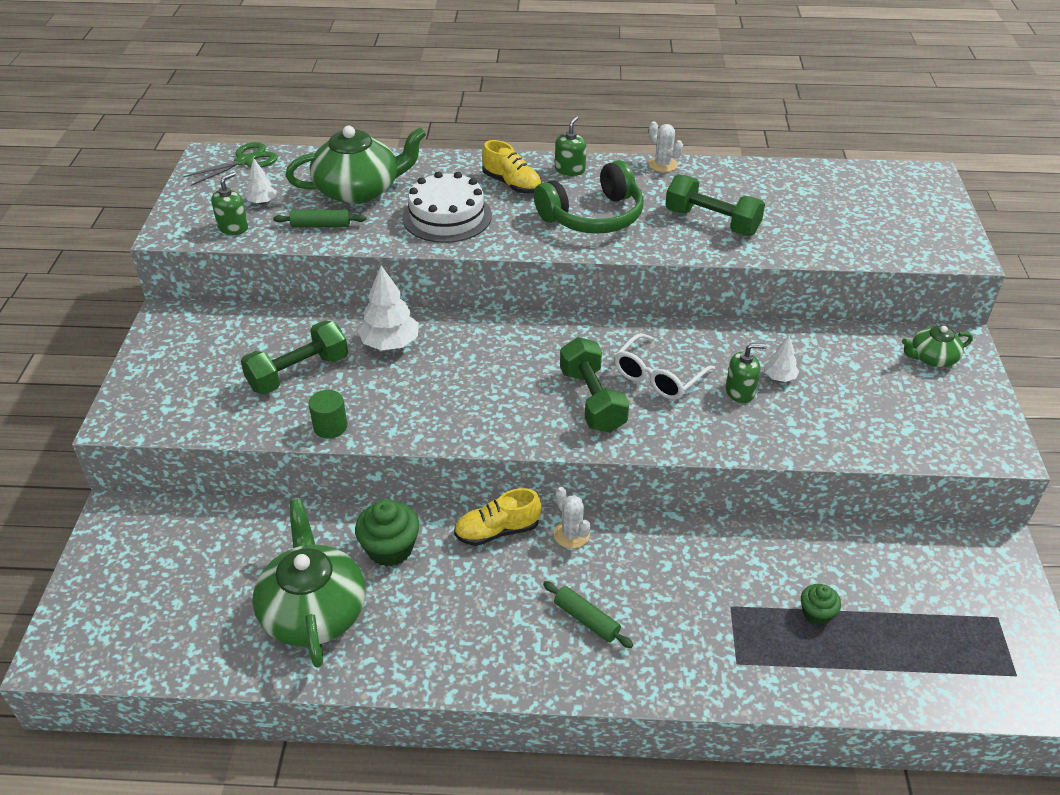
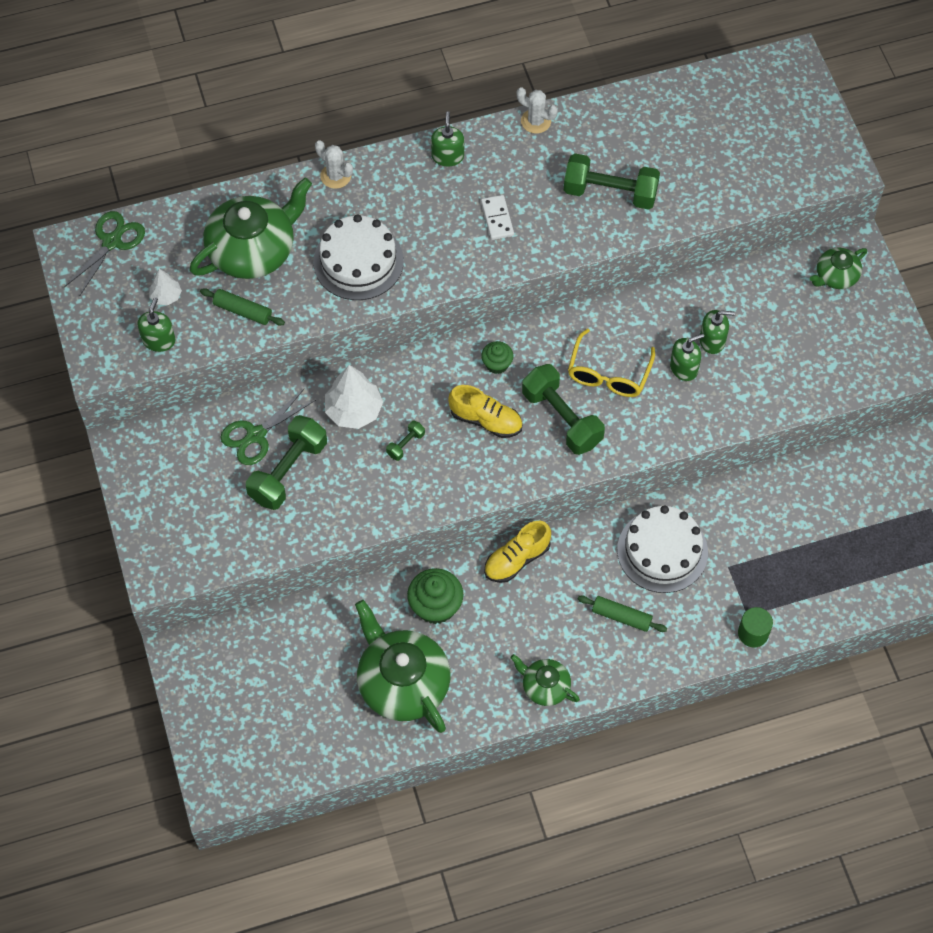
camera: 20 degrees left, 20 degrees up
(288, 339) = (256, 435): none -> green scissors
(321, 225) = (243, 311): green rolling pin -> green rolling pin turned 45 degrees clockwise
(330, 426) = (349, 520): green cylinder -> green cylinder (753, 633)
(423, 381) = (405, 444): none -> green dumbbell
(466, 664) = (545, 686): none -> green teapot
(512, 184) = (400, 196): yellow shoe -> yellow shoe (486, 420)
(571, 534) = (579, 542): white cactus -> white cactus (335, 176)
(593, 216) = (497, 219): green headphones -> white domino
(658, 377) = (609, 373): white glasses -> yellow glasses
(660, 568) = (662, 551): none -> white cake
(779, 377) = (712, 340): white tree -> green soap dispenser
(816, 613) = (795, 551): green cupcake -> green cupcake (497, 364)

